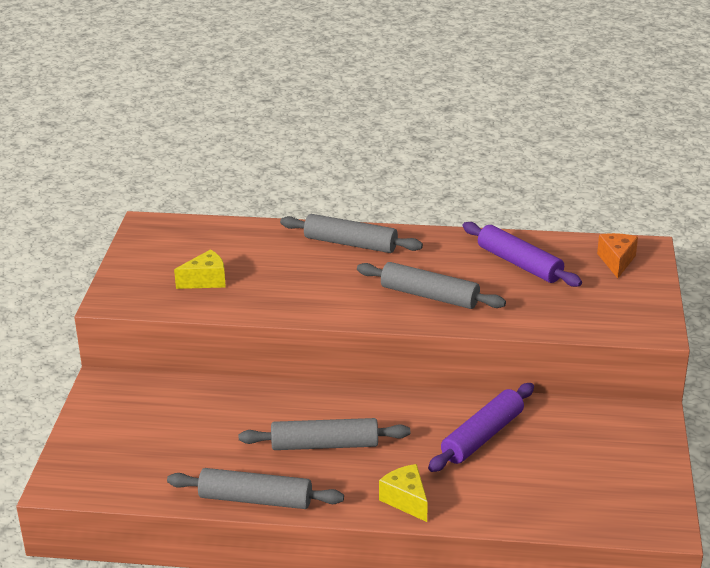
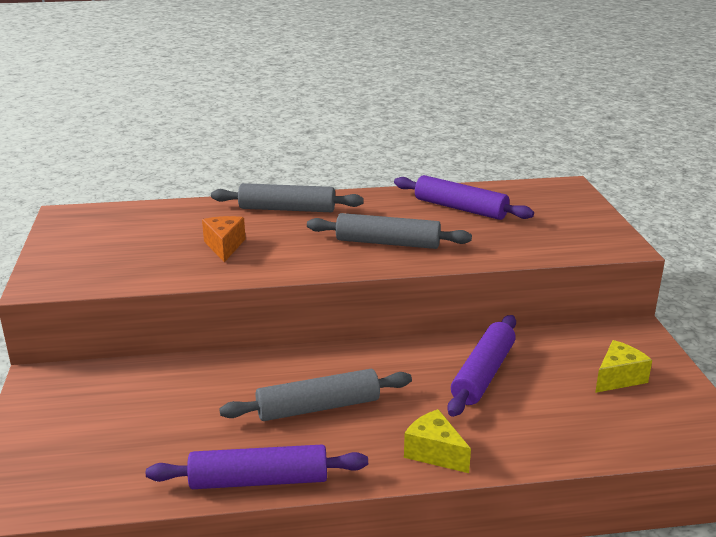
camera: 15 degrees left, 5 degrees down
(206, 281) = (145, 255): yellow cheese -> yellow cheese (618, 378)
(255, 499) = (259, 480): grey rolling pin -> purple rolling pin
(616, 261) = (548, 198): orange cheese -> orange cheese (224, 246)

